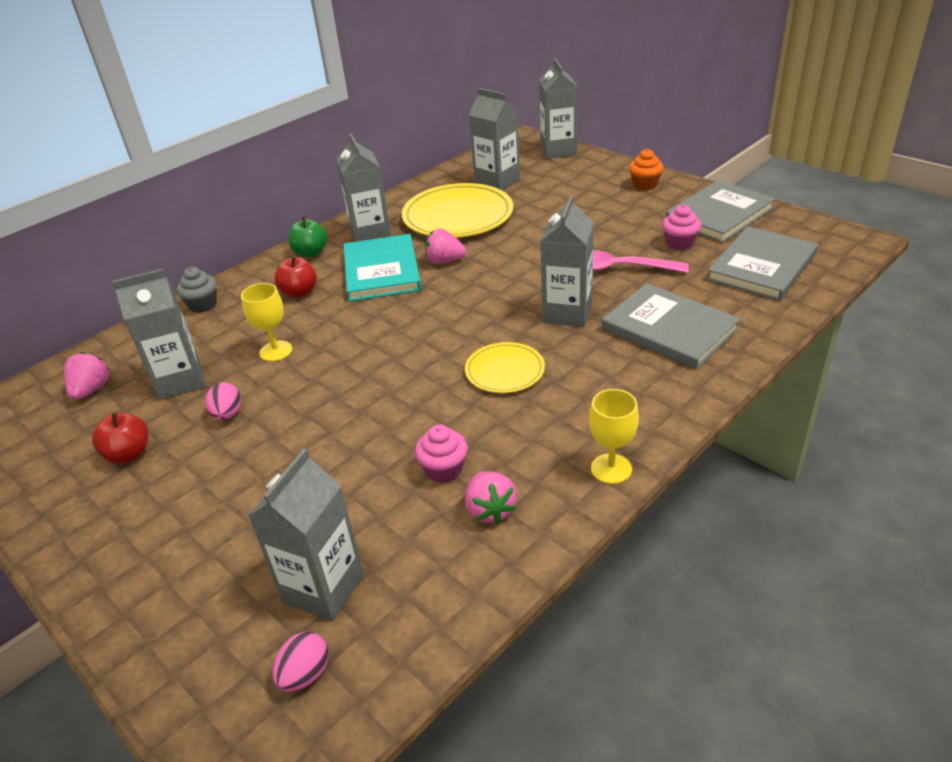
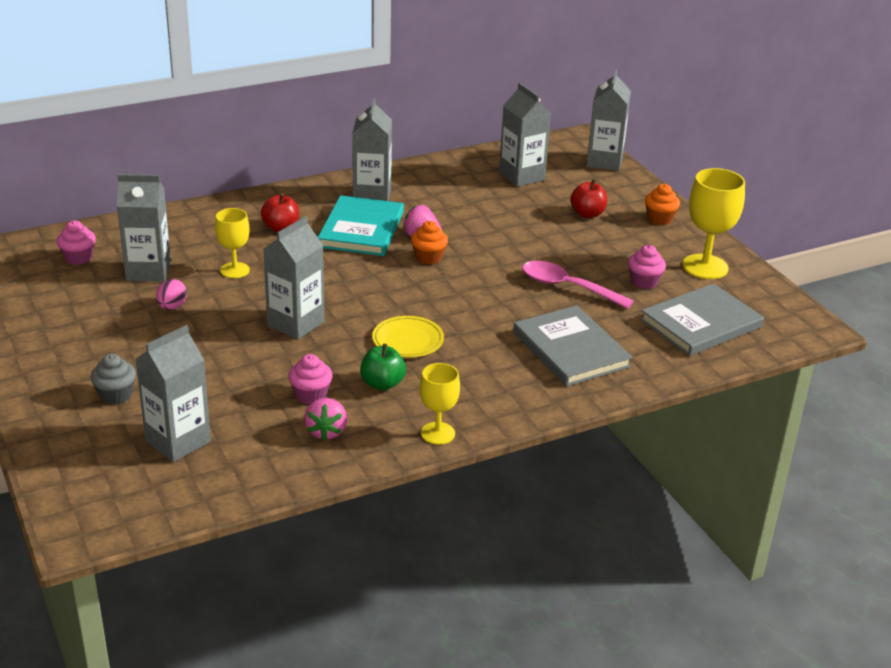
camera: 15 degrees right, 5 degrees down
(91, 390) = (78, 258): pink strawberry -> pink cupcake
(129, 454) = (86, 313): red apple -> red apple (587, 214)
(203, 305) = (196, 215): grey cupcake -> grey cupcake (115, 395)
(305, 674) = (138, 485): pink egg -> none
(310, 253) = (310, 196): green apple -> green apple (382, 384)
(458, 216) = (461, 199): yellow plate -> none
(465, 279) = (428, 257): none -> orange cupcake
(567, 313) = (494, 311): grey carton -> grey carton (296, 323)
(719, 215) = (705, 267): grey book -> yellow goblet

